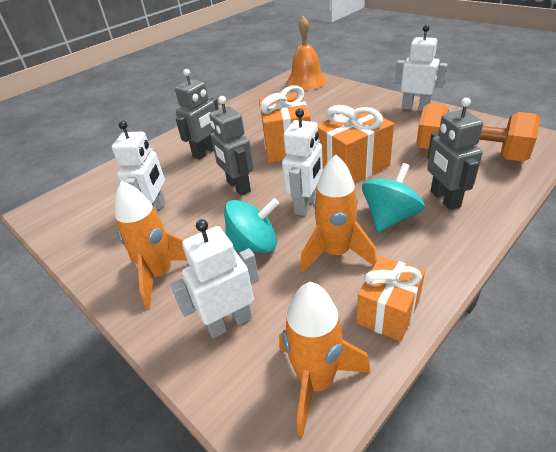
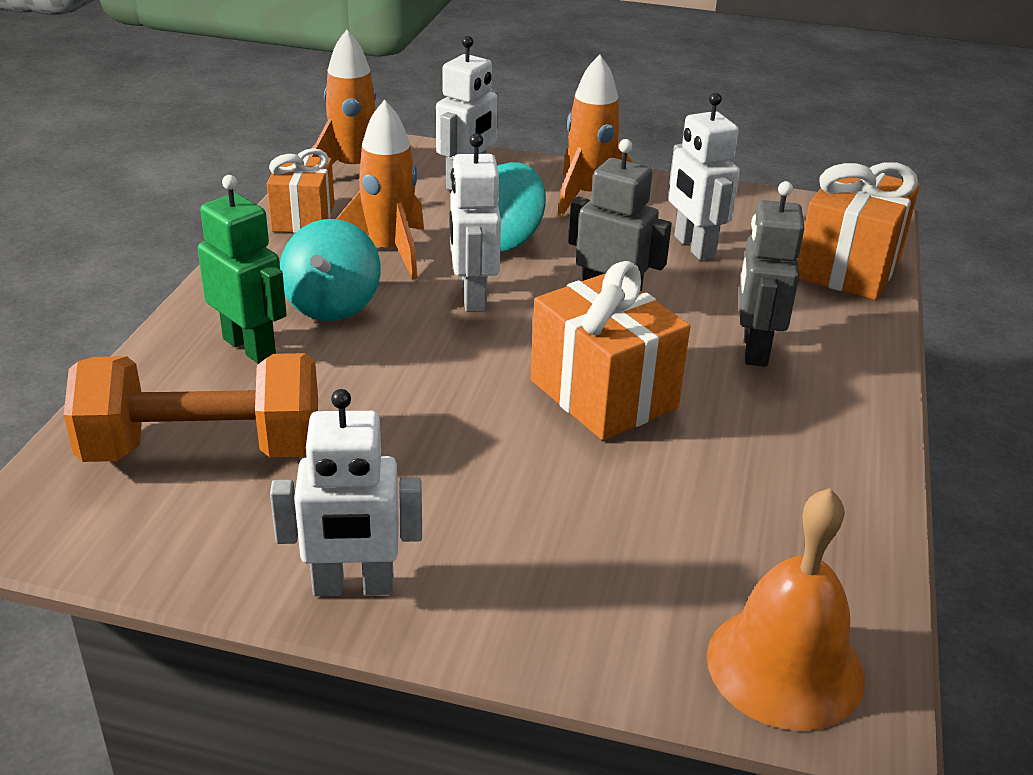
camera: 145 degrees right, 5 degrees down
(352, 166) = (435, 375): orange gift -> orange gift (848, 267)
(444, 199) = (250, 347): grey robot -> green robot

